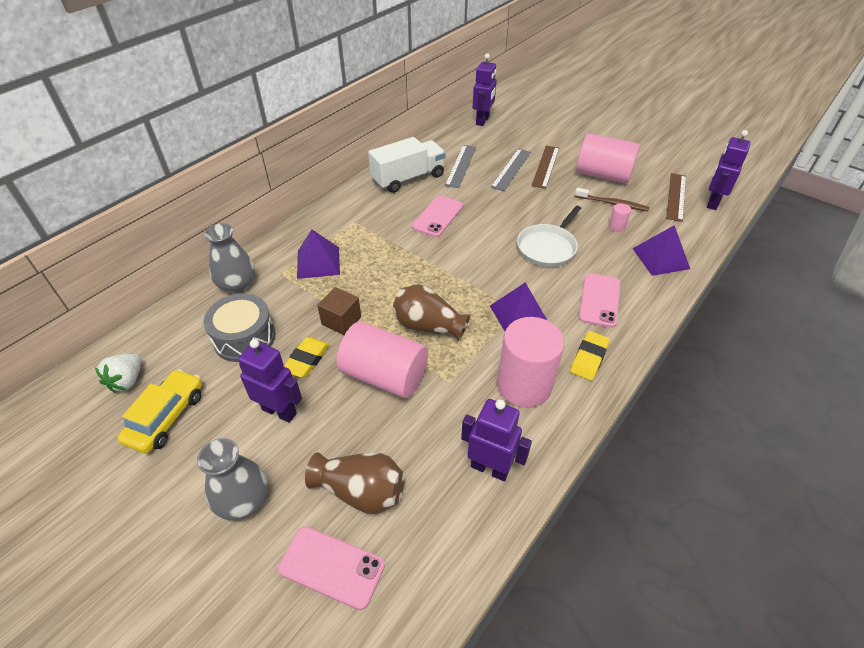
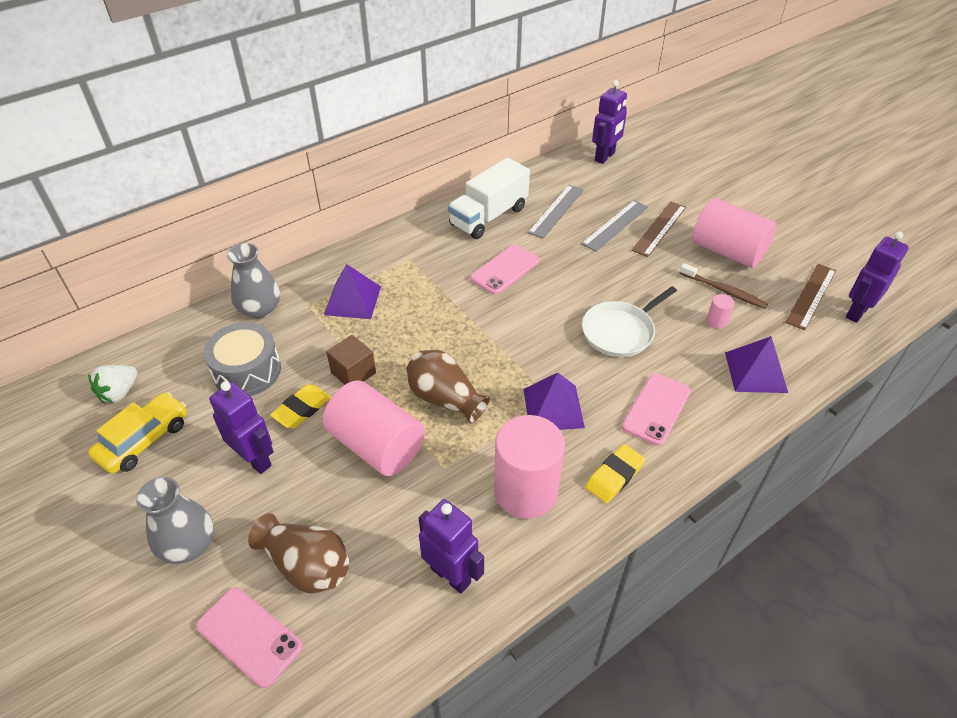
camera: 15 degrees right, 0 degrees up
(408, 178) = (488, 216): white truck -> white truck turned 150 degrees clockwise

